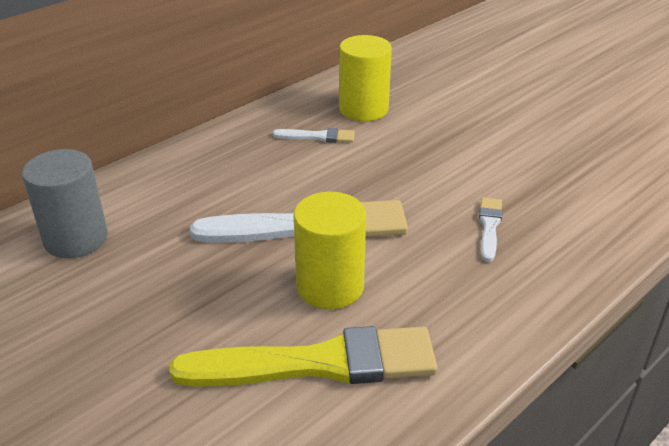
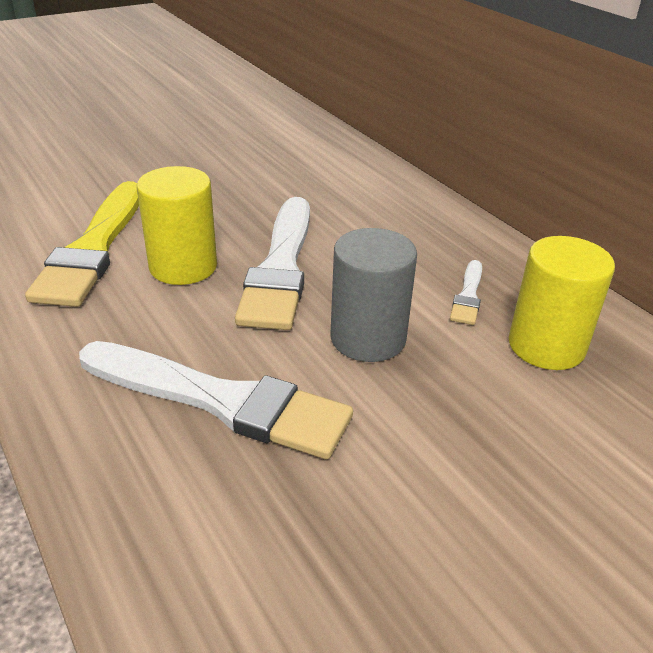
camera: 100 degrees right, 0 degrees up
(76, 239) = (313, 160): grey cylinder -> grey cylinder (368, 338)
(489, 226) = (221, 401): white brush -> white brush, size x2.21

